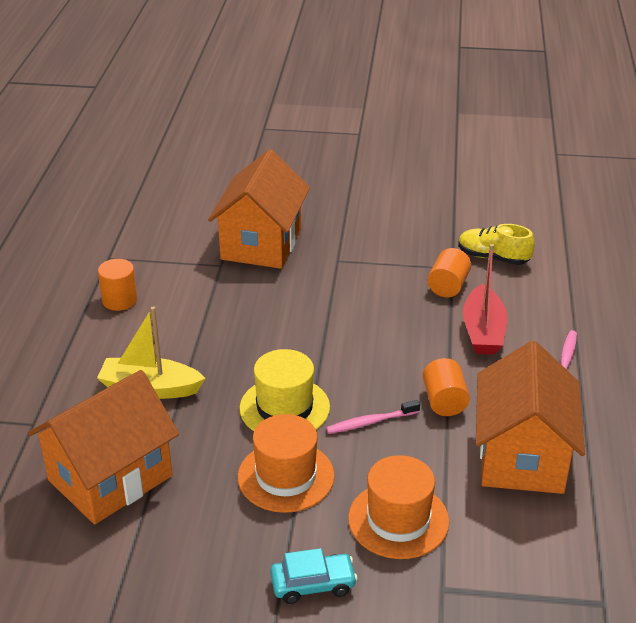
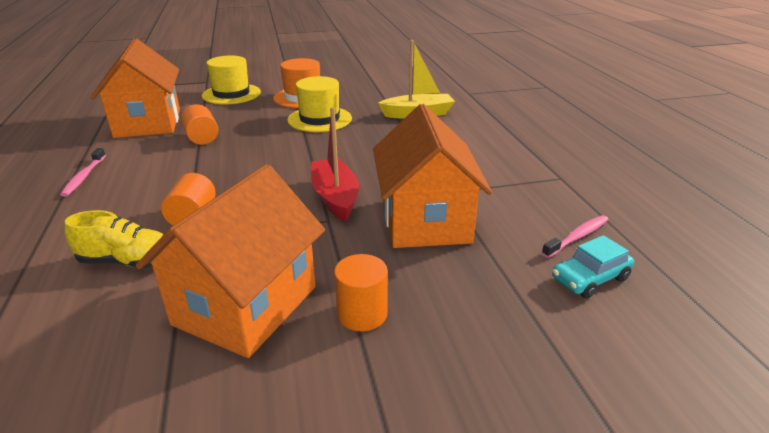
camera: 160 degrees right, 5 degrees down
(110, 478) = (400, 85): orange house -> orange house (246, 305)
(120, 300) = (503, 151): orange cylinder -> orange cylinder (362, 314)
(313, 584) = (272, 75): turquoise car -> turquoise car (590, 278)
(370, 422) = (256, 122): pink toothbrush -> pink toothbrush (577, 237)
(398, 520) = (231, 94): orange hat -> yellow hat
(483, 331) = (160, 184): red boat -> red boat (335, 197)

